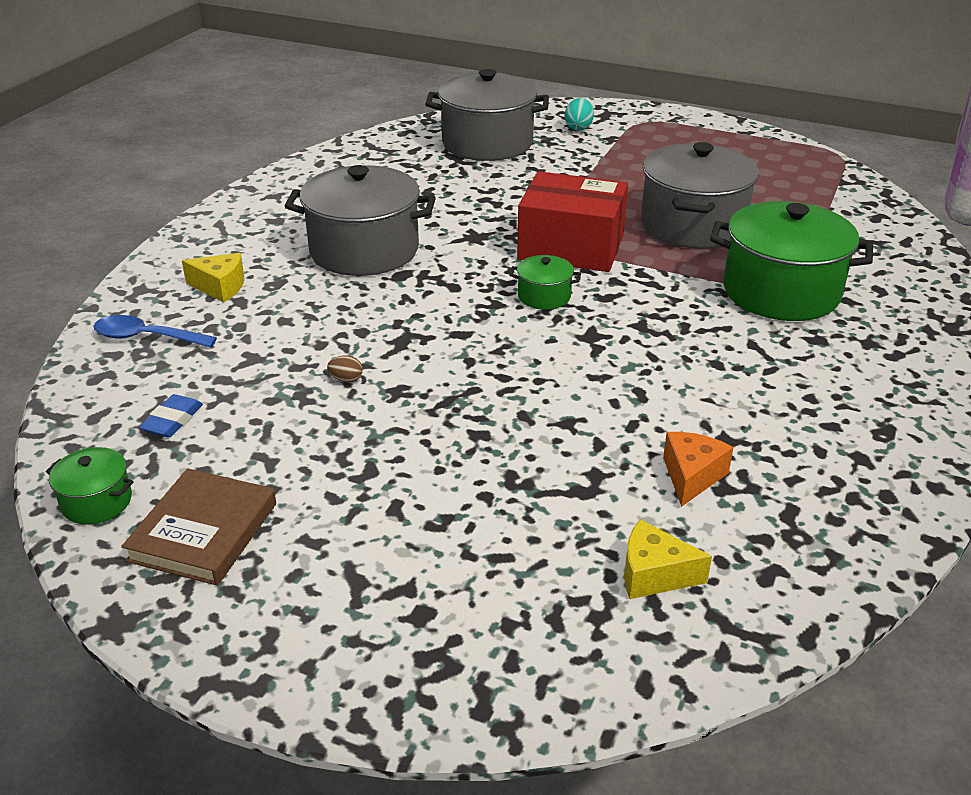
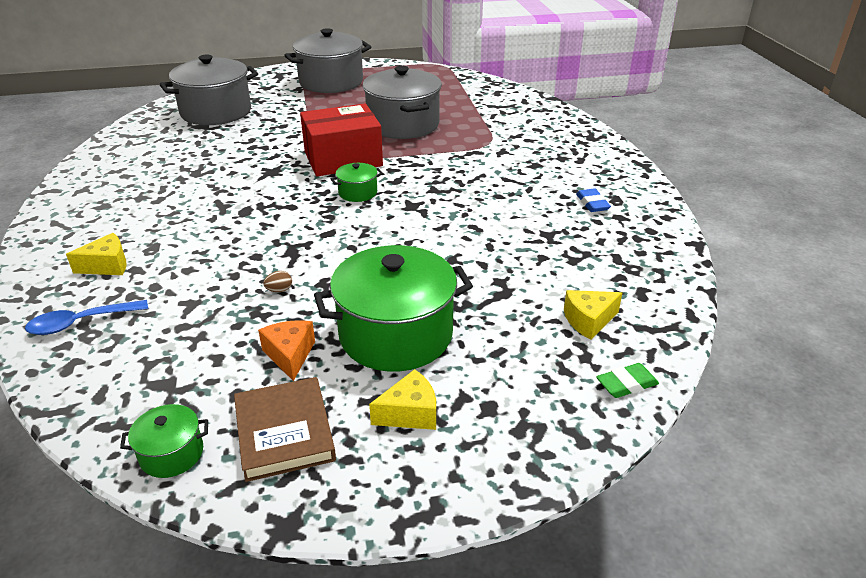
camera: 35 degrees left, 0 degrees up
(172, 420) = (172, 370): blue eraser -> blue eraser (592, 203)
(335, 576) = (410, 413): none -> yellow cheese
(364, 250) = (199, 204): grey pot -> grey pot (331, 82)
(578, 128) = (270, 87): turquoise egg -> none
(612, 675) = (626, 384): none -> green eraser
(691, 476) = (551, 260): orange cheese -> orange cheese (290, 355)
(781, 292) = (490, 146): green pot -> green pot (396, 334)

